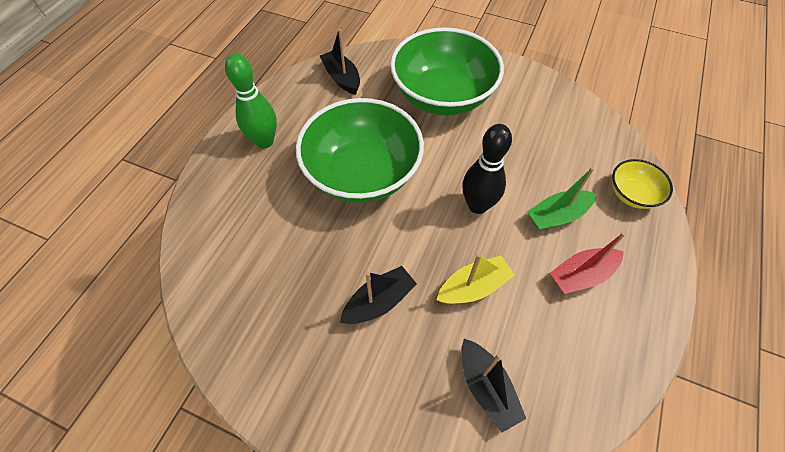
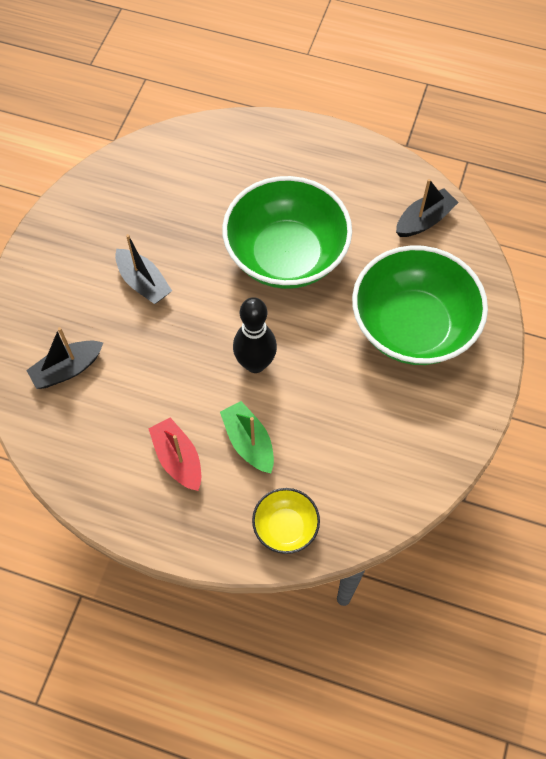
camera: 85 degrees right, 5 degrees up
(264, 141) = (318, 164): green bowling pin -> none
(473, 287) = (161, 359): yellow boat -> none

